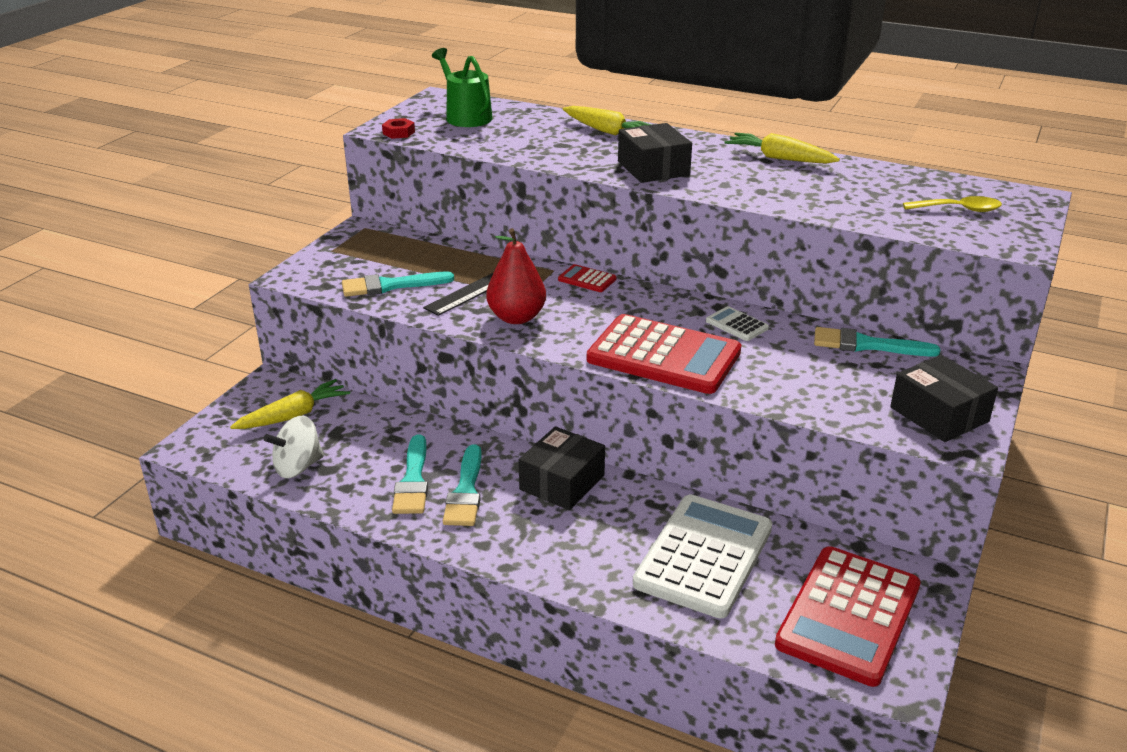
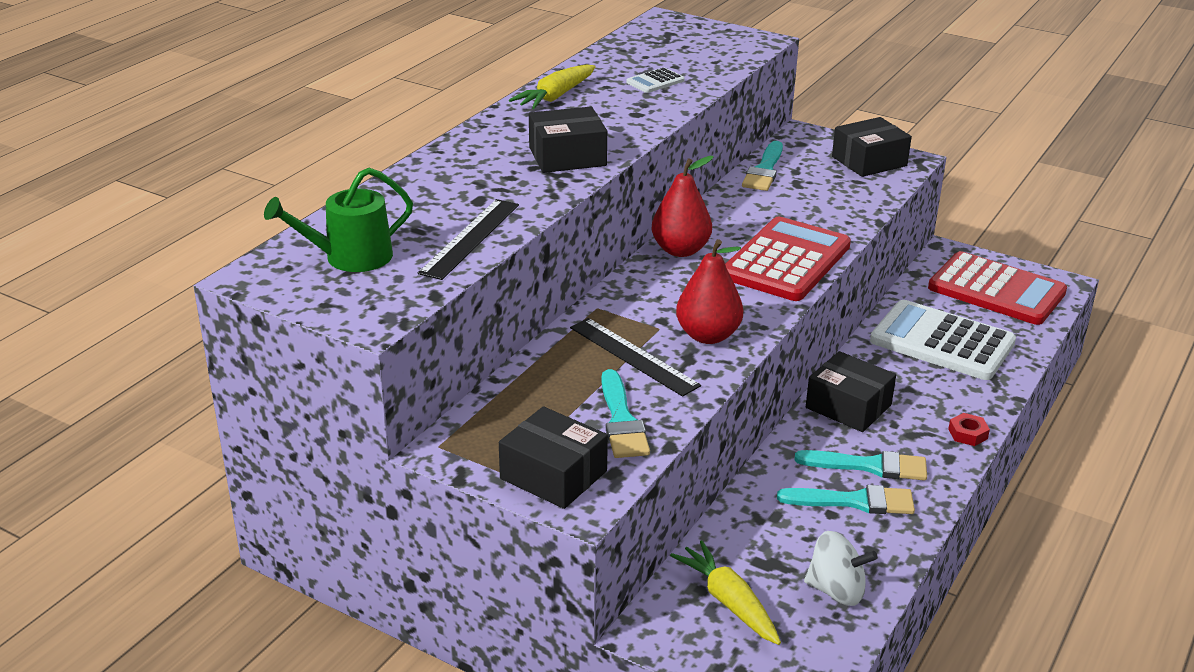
camera: 85 degrees left, 0 degrees up
(298, 467) = (836, 591): white spinning top -> white spinning top turned 45 degrees counterclockwise
(327, 265) = (553, 475): none -> black box
(399, 133) = (394, 307): red nut -> red nut (968, 434)
(499, 146) = (470, 238): none -> black ruler
(587, 279) = (624, 289): red calculator -> none
(607, 131) = (445, 171): yellow carrot -> none
(665, 302) = (680, 250): none -> red pear
(737, 325) = (727, 220): white calculator -> white calculator (655, 81)
(959, 210) = (689, 47): yellow spoon -> none

